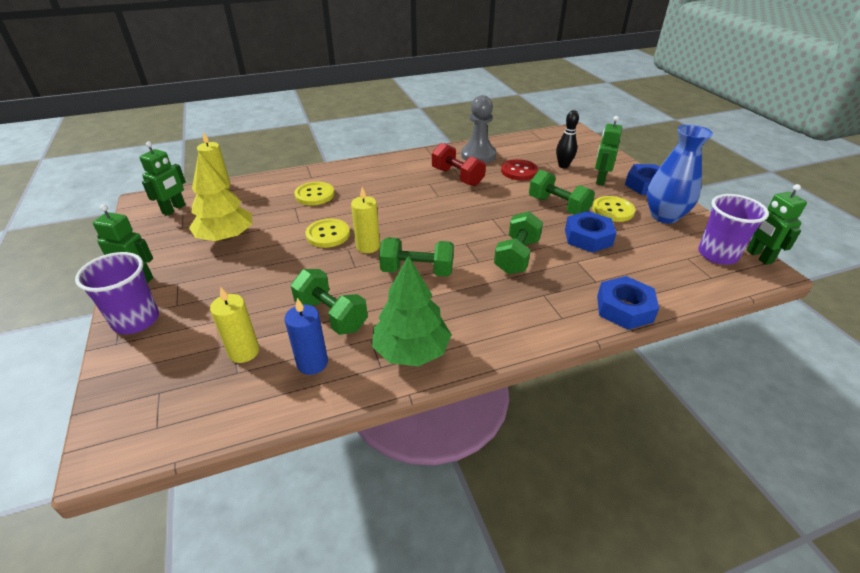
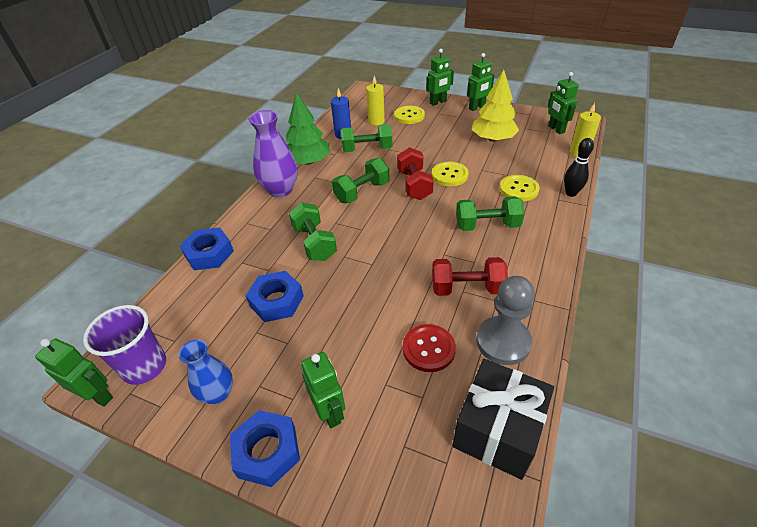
camera: 135 degrees right, 5 degrees up
(136, 320) = (438, 102): purple cup -> green robot
(368, 246) = (414, 185): yellow candle -> red dumbbell
(488, 332) = (280, 190): none -> purple vase
(527, 142) = (497, 430): none -> black gift
(558, 206) = (334, 322): green dumbbell -> green dumbbell (487, 226)
(563, 166) = (397, 407): black bowling pin -> black bowling pin (571, 193)
(613, 210) = (278, 359): yellow button -> yellow button (409, 116)
(664, 216) = (218, 393): blue vase -> blue vase, size x0.64

